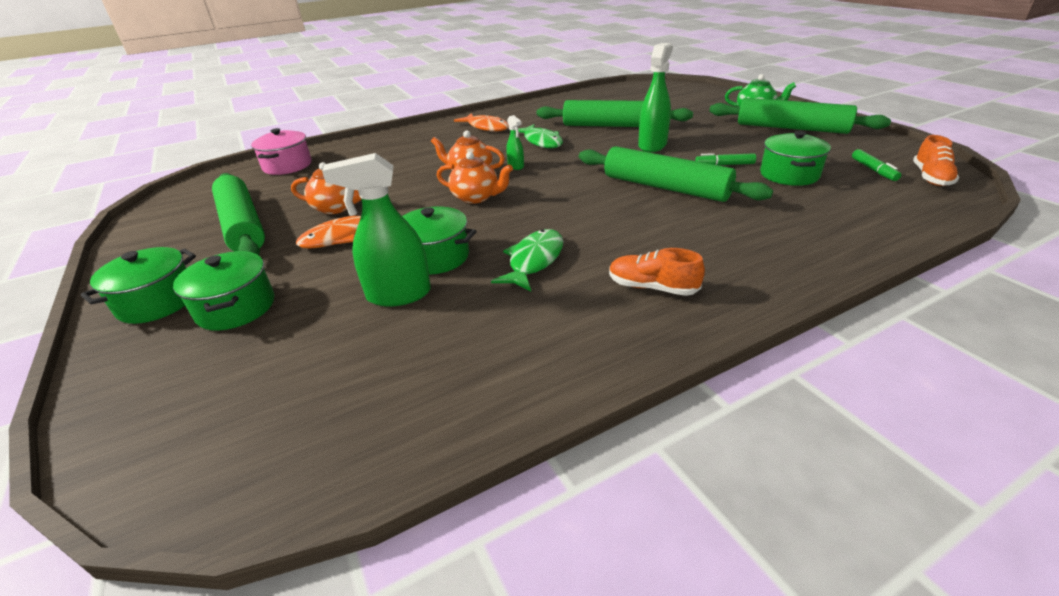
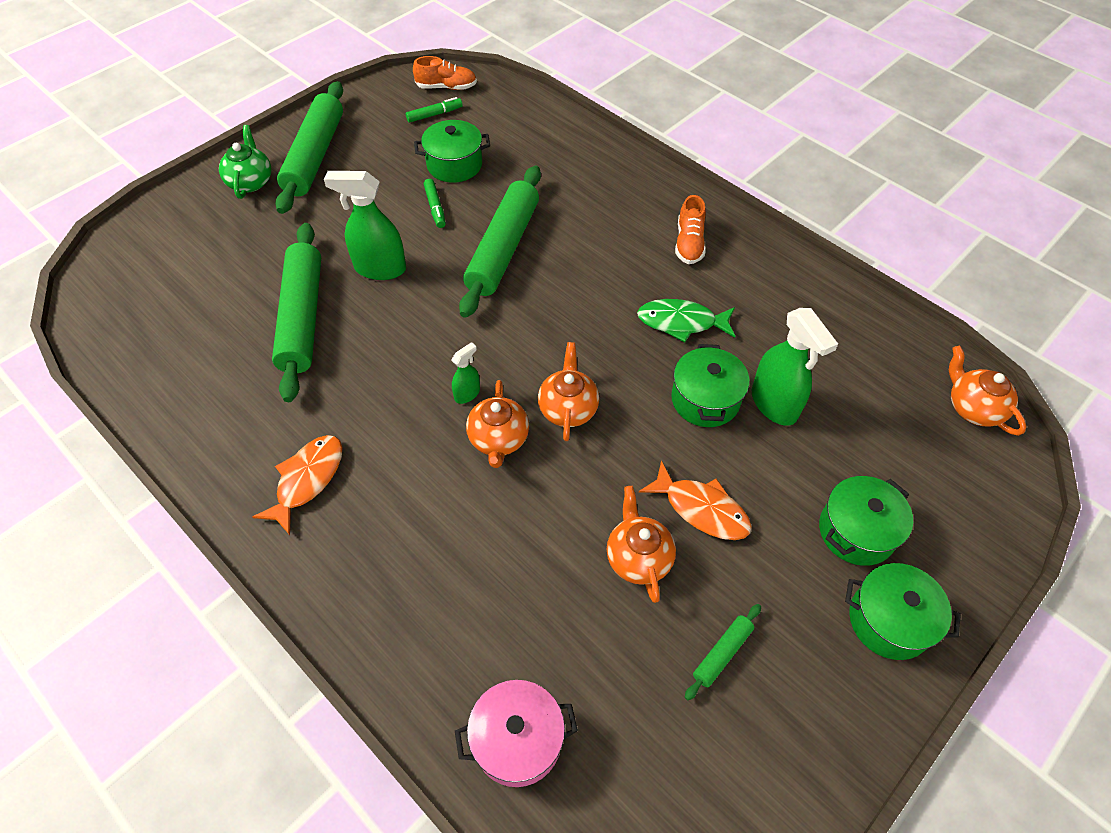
camera: 110 degrees left, 20 degrees up
(243, 226) = (722, 653): green rolling pin -> green rolling pin, size x0.43
(243, 472) = (973, 408): none -> orange teapot
(541, 142) = (373, 386): green fish -> none

